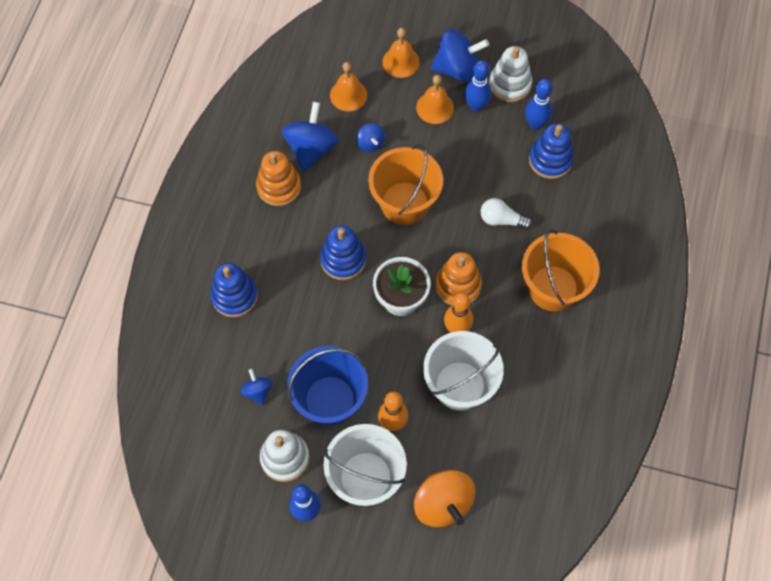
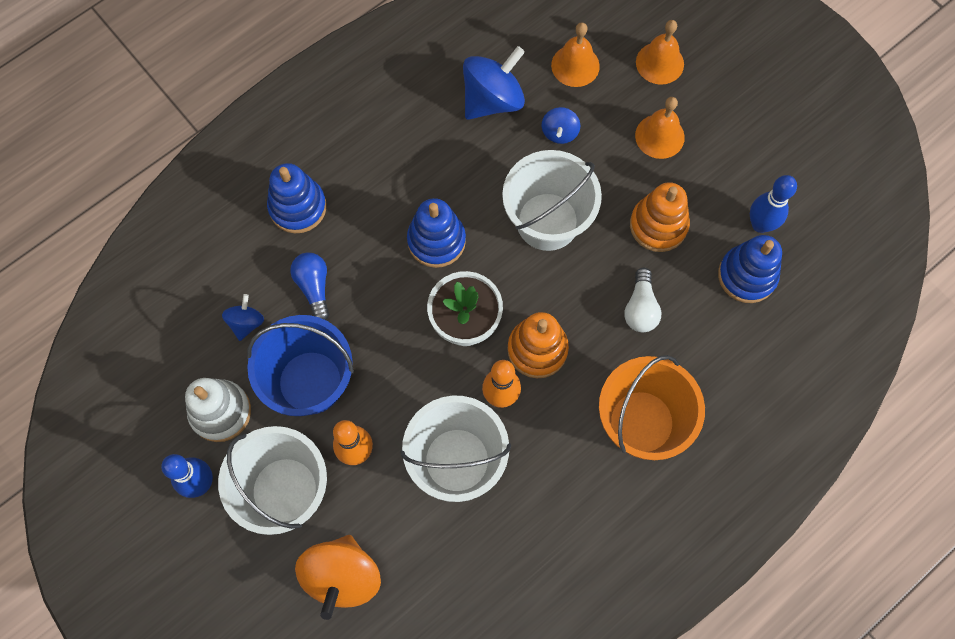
camera: 35 degrees right, 5 degrees up
(279, 187) = (428, 120): orange stacking toy -> orange stacking toy (658, 225)
(285, 340) = (314, 287): none -> blue light bulb
(404, 203) = (547, 221): orange bucket -> white bucket
(457, 69) = (717, 108): blue spinning top -> none
(476, 106) = (707, 163): blue bowling pin -> none
(501, 220) = (640, 308): white light bulb -> white light bulb turned 135 degrees counterclockwise
(510, 84) = (764, 161): white stacking toy -> none

